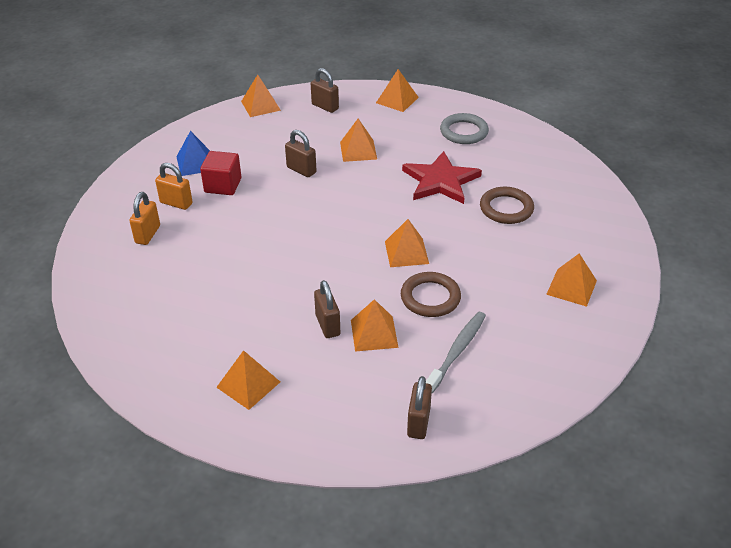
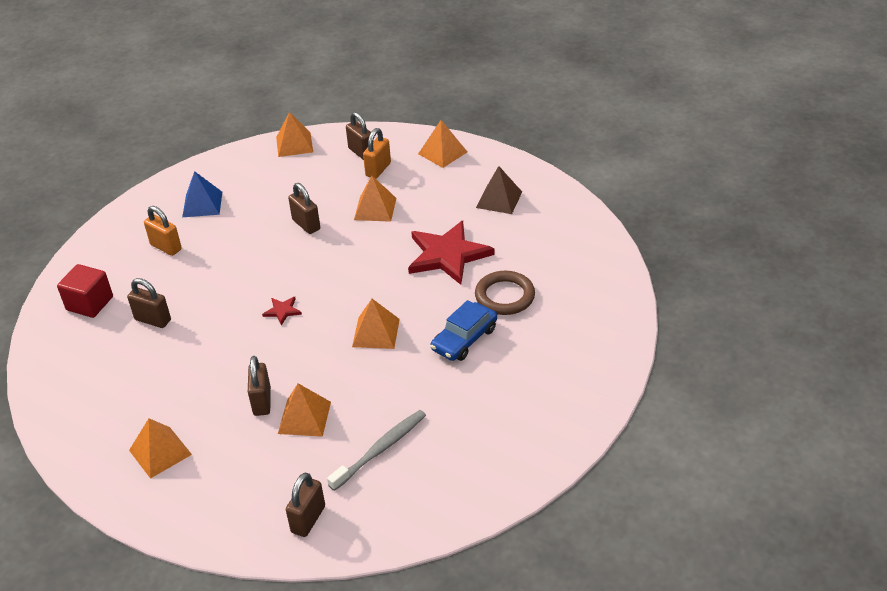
camera: 15 degrees right, 0 degrees up
(147, 234) = (125, 278): orange padlock -> orange padlock (378, 169)
(190, 267) = (153, 320): none -> brown padlock
(223, 185) = (219, 233): red cube -> red cube (90, 303)
(312, 244) = (282, 311): none -> red star
(430, 298) = (378, 387): brown ring -> none
(464, 132) = (499, 199): grey ring -> brown pyramid
(488, 248) = (464, 339): none -> blue car
(571, 287) = (534, 397): orange pyramid -> none

